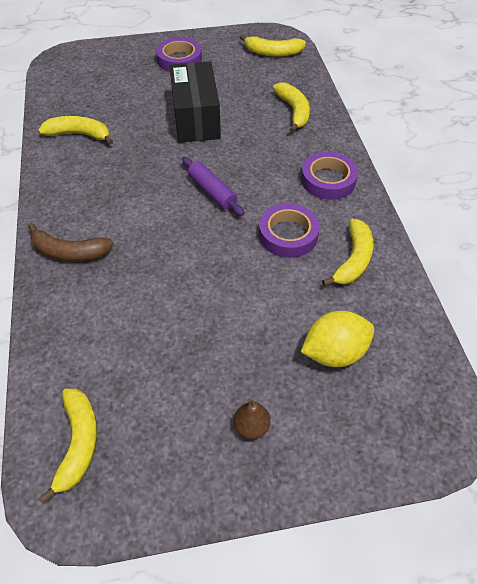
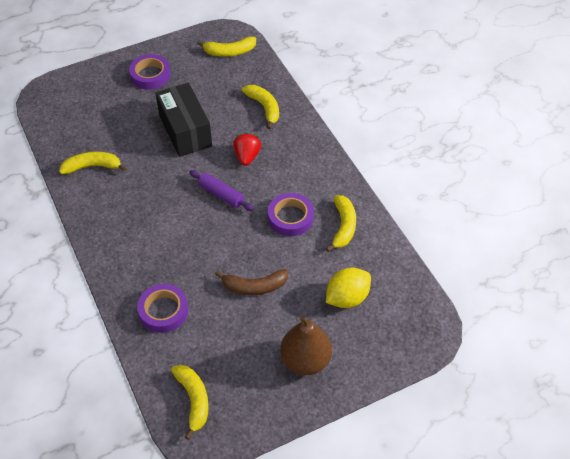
camera: 15 degrees left, 0 degrees up
(69, 252) = (129, 269): brown banana -> brown banana (254, 286)
(251, 427) = (305, 360): brown pear -> brown pear, size x2.06
(257, 157) = (247, 156): none -> red strawberry
(328, 180) = (308, 165): purple tape -> purple tape (163, 311)

